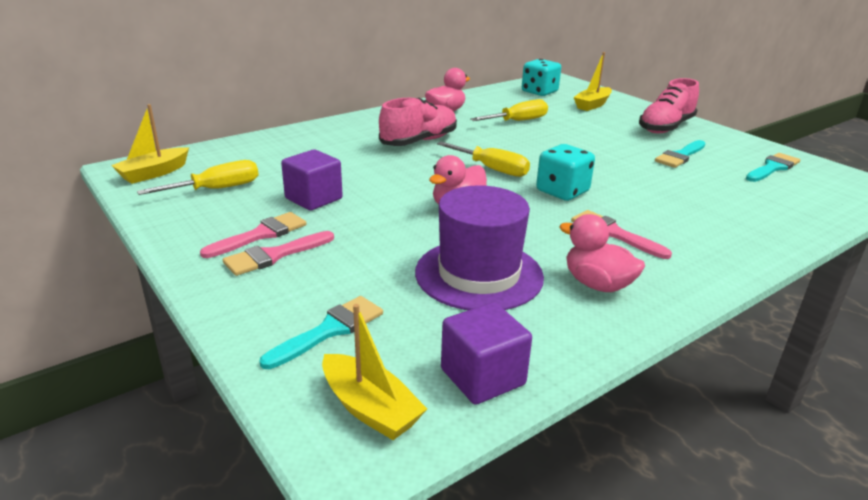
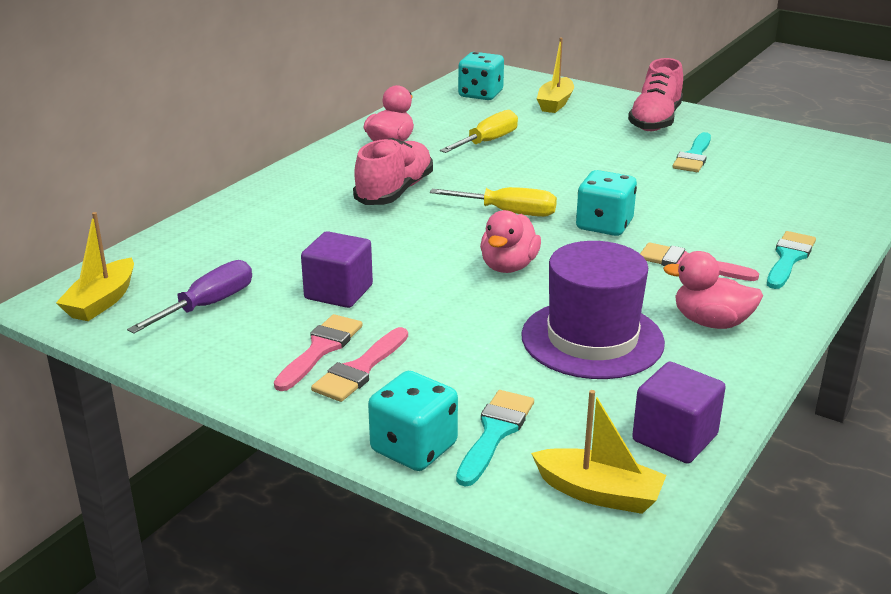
camera: 20 degrees left, 0 degrees up
(217, 189) = (208, 305): yellow screwdriver -> purple screwdriver
(254, 325) = (414, 448): none -> turquoise dice
(772, 168) = (791, 153): turquoise brush -> turquoise brush (789, 258)

